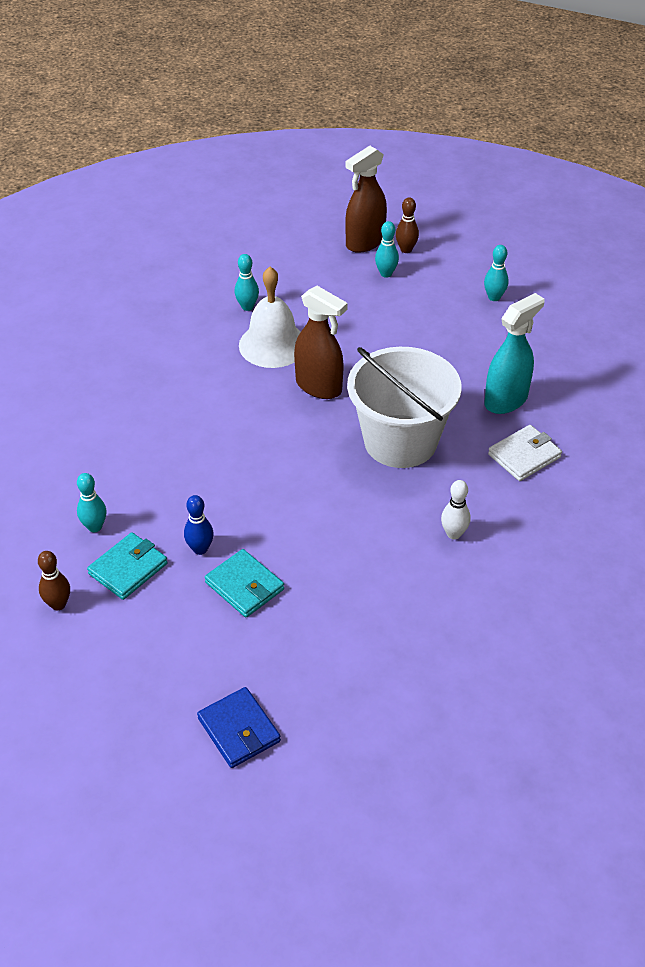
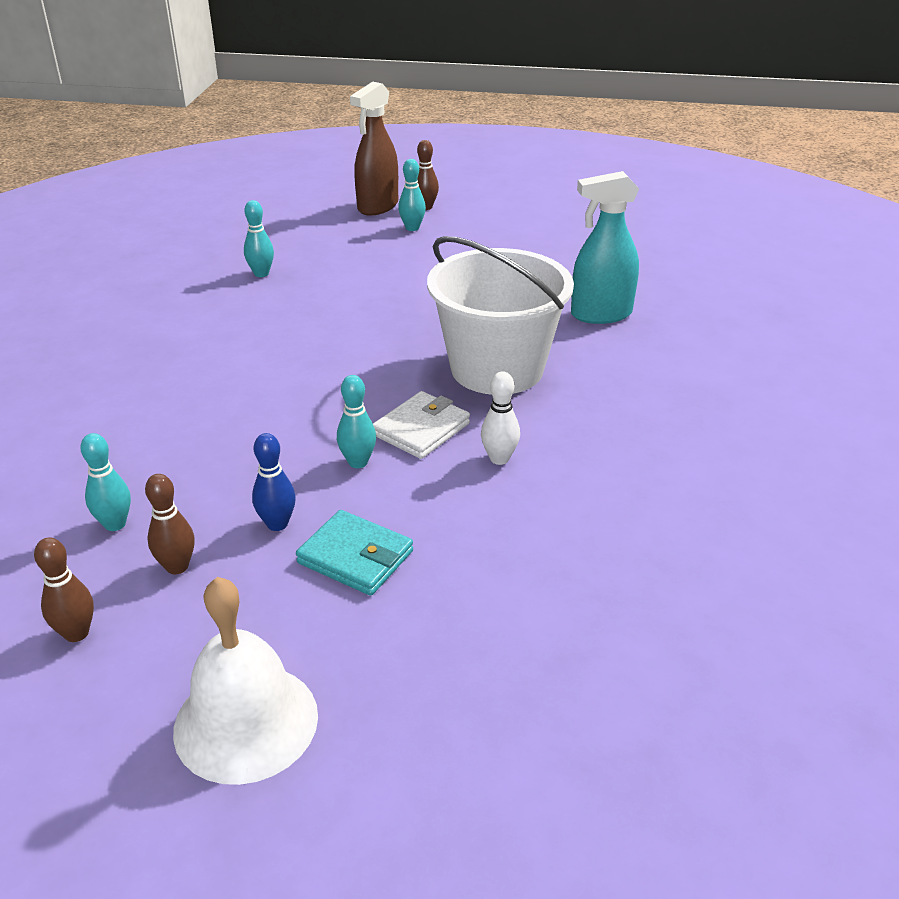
camera: 15 degrees left, 10 degrees down
(128, 569) = (177, 566): turquoise wallet -> brown bowling pin
(239, 730) = (414, 754): blue wallet -> none
(273, 344) = (304, 302): white bell -> white bell (246, 722)
(319, 387) = (375, 332): brown spray bottle -> none
(454, 534) = (608, 450): white bowling pin -> white bowling pin (499, 458)
(494, 297) = (540, 232): turquoise bowling pin -> turquoise bowling pin (358, 462)
(506, 400) = (600, 314): turquoise spray bottle -> turquoise spray bottle turned 135 degrees counterclockwise
(524, 456) = (649, 360): white wallet -> white wallet (421, 429)

